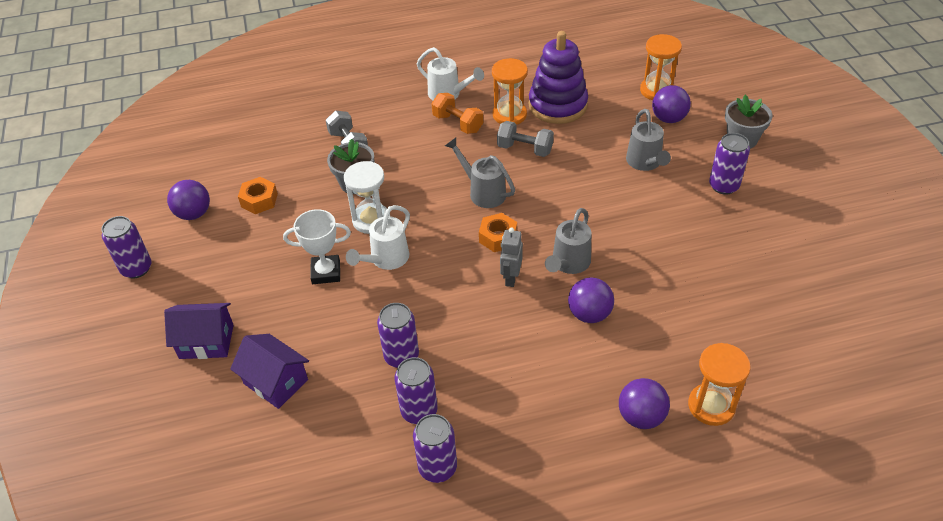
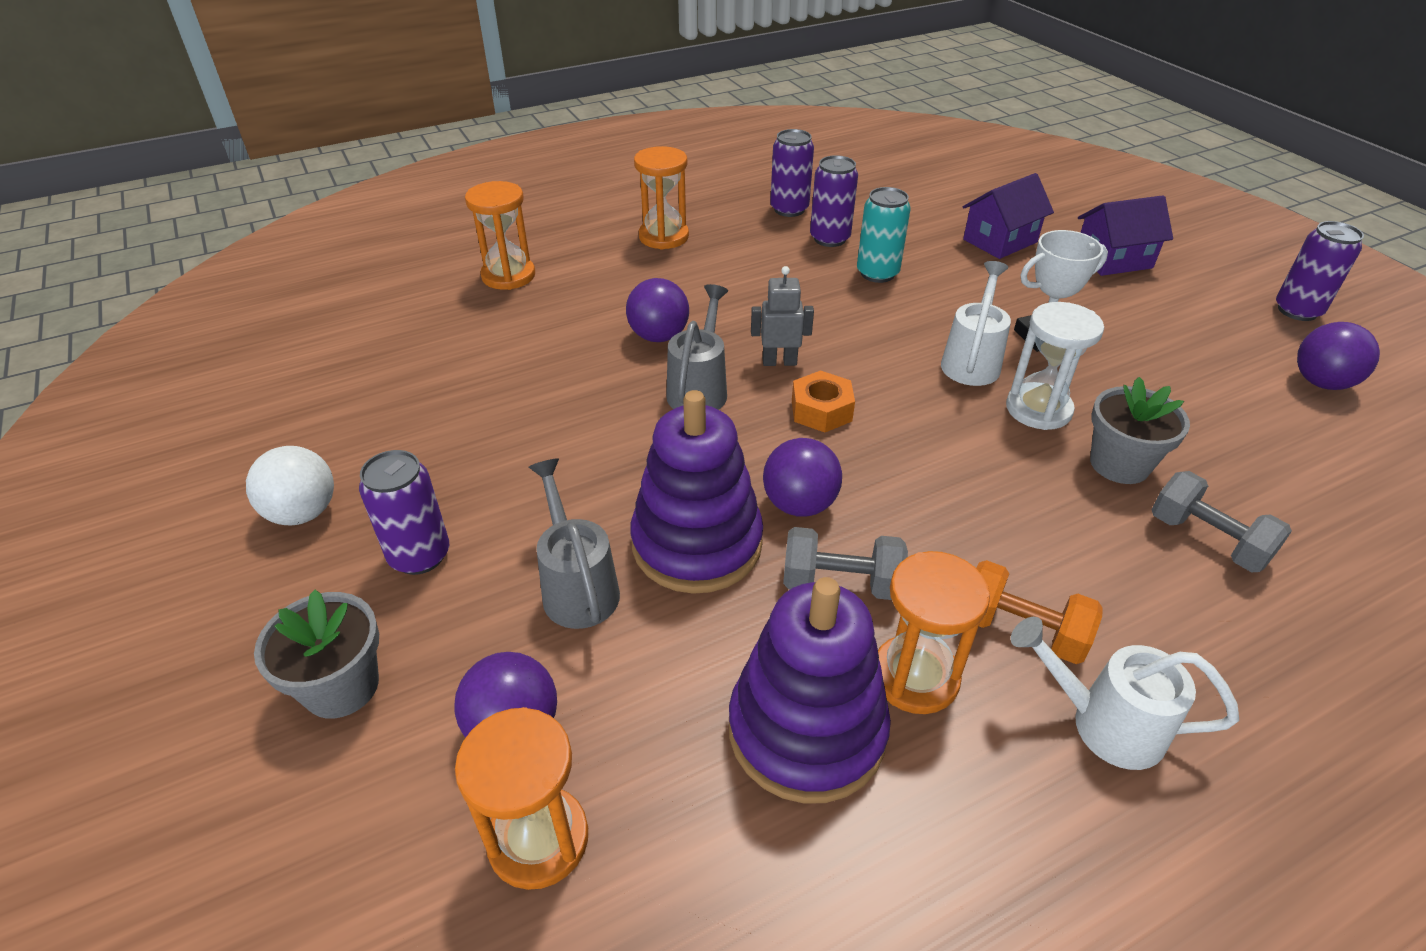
camera: 165 degrees right, 5 degrees down
(259, 200) = (1247, 415): orange nut -> none
(275, 382) = (1000, 241): purple house -> purple house turned 60 degrees counterclockwise
(401, 356) = (877, 273): purple can -> turquoise can
(483, 192) = (881, 479): grey watering can -> none
(511, 278) = (779, 362): grey robot -> grey robot turned 90 degrees counterclockwise
(569, 441) = (663, 237): none -> orange hourglass
(587, 174) = (697, 543): none -> purple stacking toy
(641, 416) = (588, 260): purple ball -> purple ball (799, 504)
(793, 215) = (303, 513): none -> white ball

